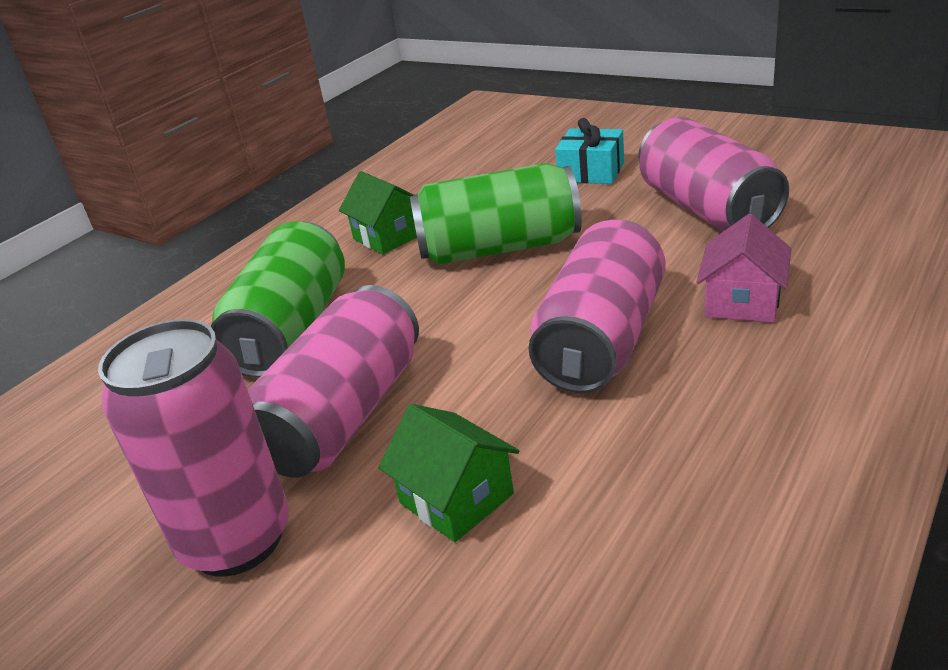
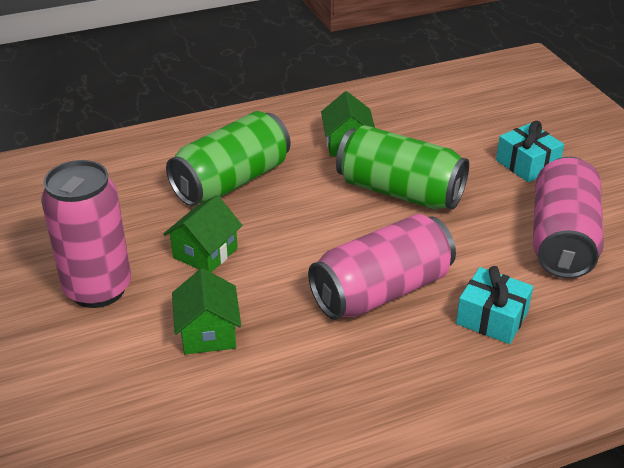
camera: 30 degrees right, 5 degrees up
(345, 415) = (205, 253): pink can -> green house
(742, 301) = (492, 318): pink house -> turquoise gift

